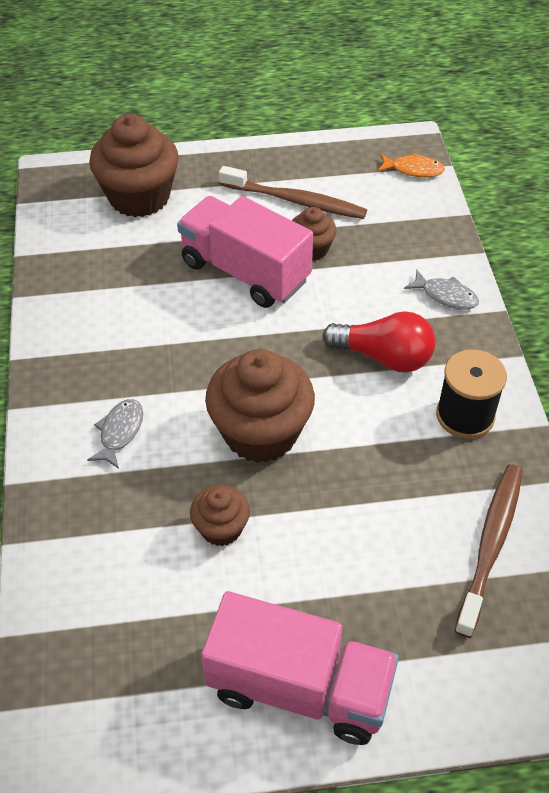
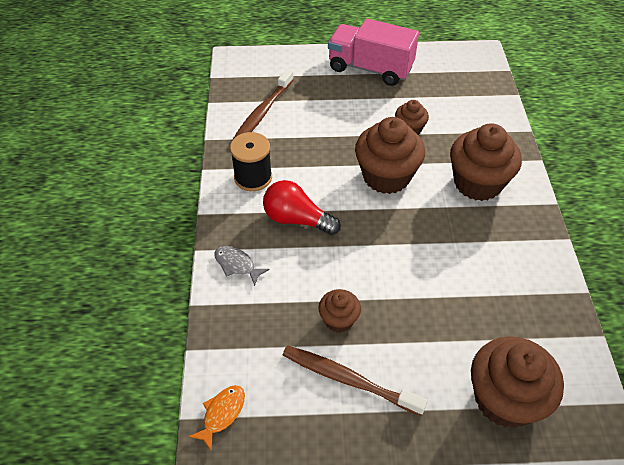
camera: 175 degrees left, 0 degrees up
(120, 432) = (477, 183): grey fish -> brown cupcake
(245, 272) = (397, 300): pink truck -> none
(413, 169) = (222, 414): orange fish -> orange fish turned 105 degrees clockwise

